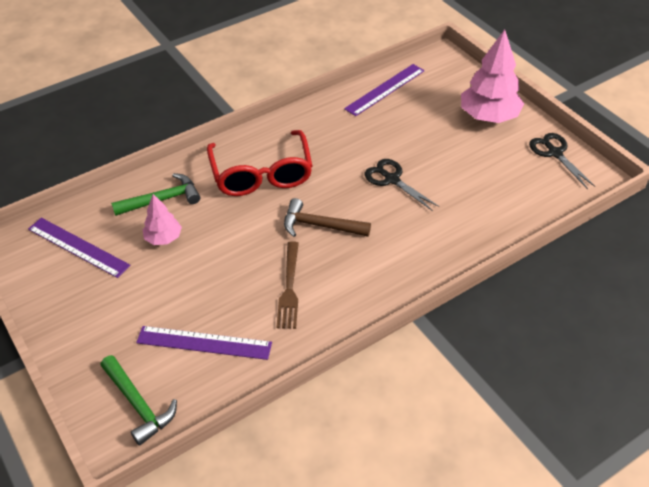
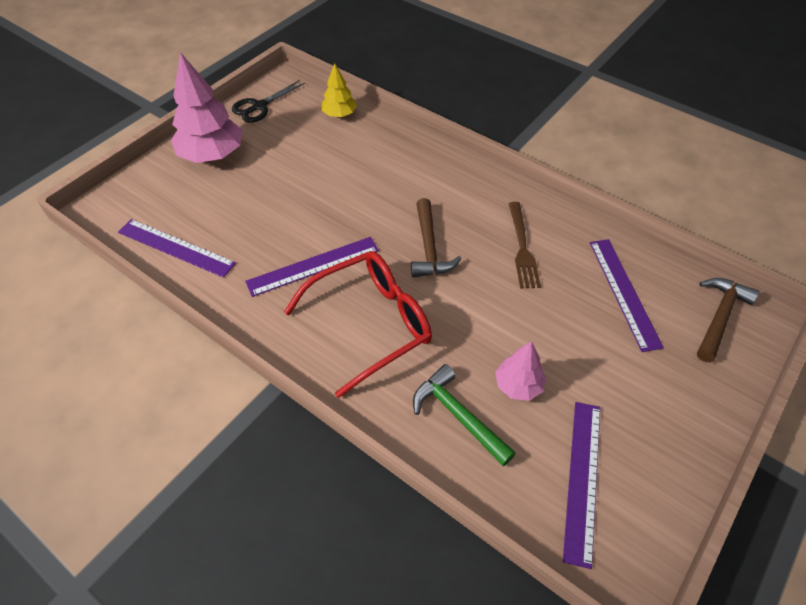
camera: 110 degrees left, 5 degrees up
(138, 404) = (719, 317): green hammer -> brown hammer
(289, 288) = (522, 248): brown fork -> brown fork turned 105 degrees clockwise
(333, 154) = (313, 266): none -> purple ruler
(392, 179) = (337, 208): black scissors -> none
(528, 206) = (339, 114): none -> yellow tree

